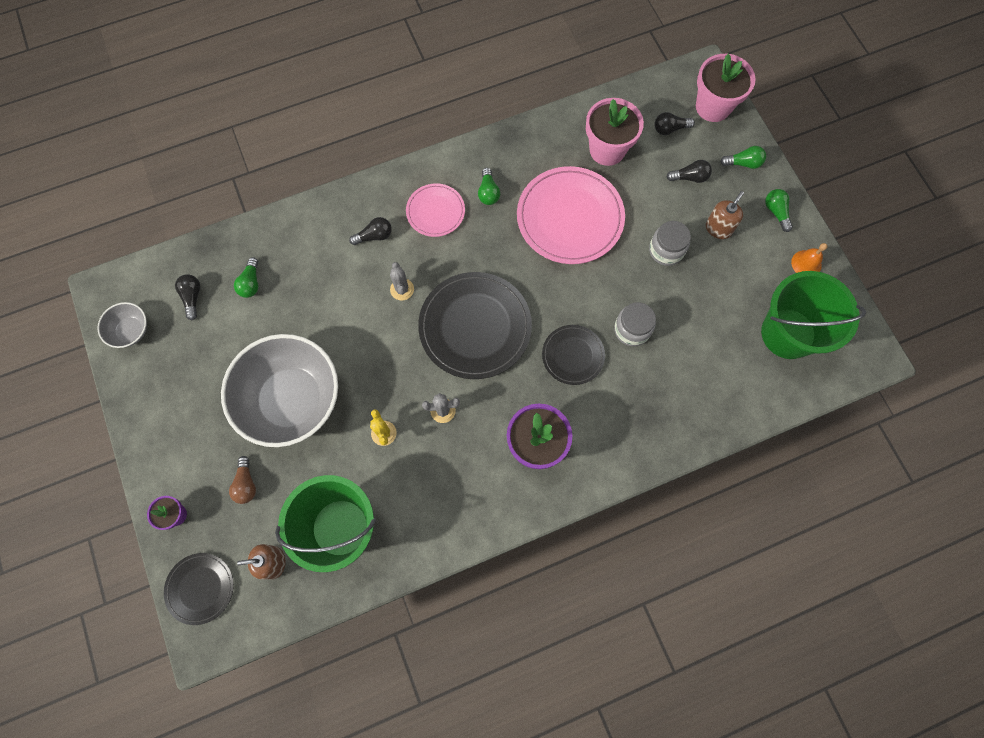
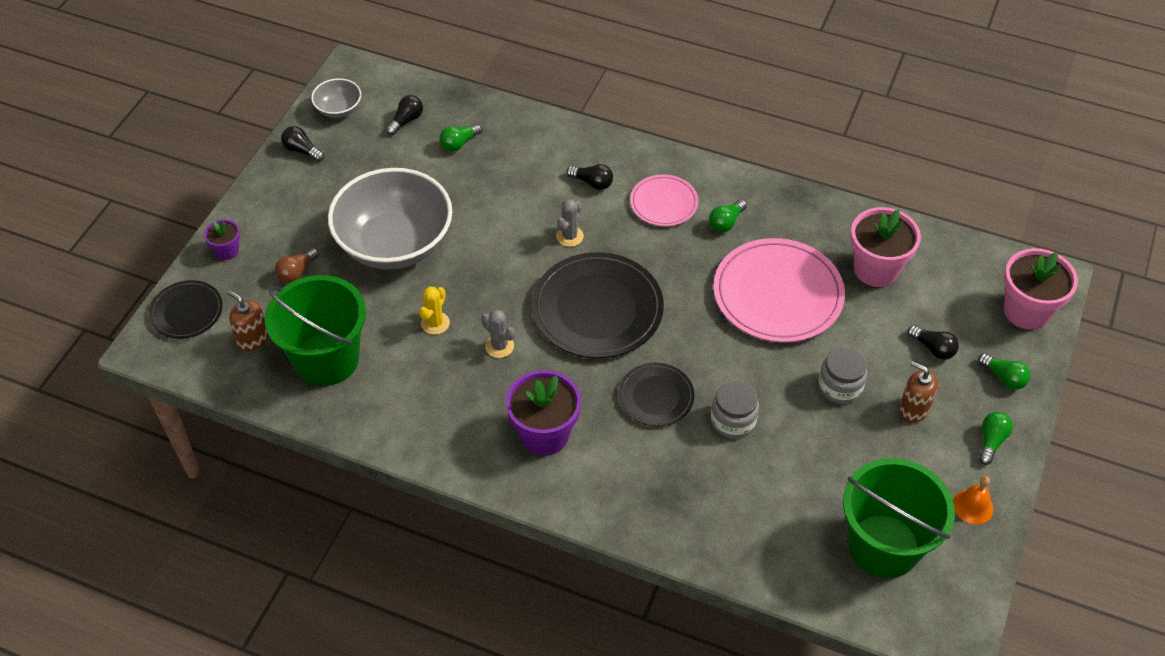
camera: 45 degrees right, 20 degrees down
(670, 129) = (959, 297): black light bulb -> black light bulb (302, 150)
(718, 228) = (913, 409): brown soap dispenser -> brown soap dispenser turned 135 degrees counterclockwise

